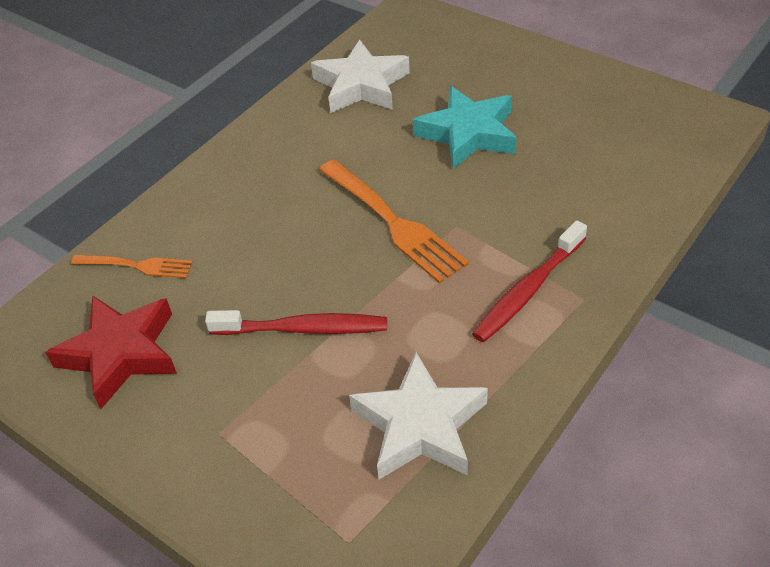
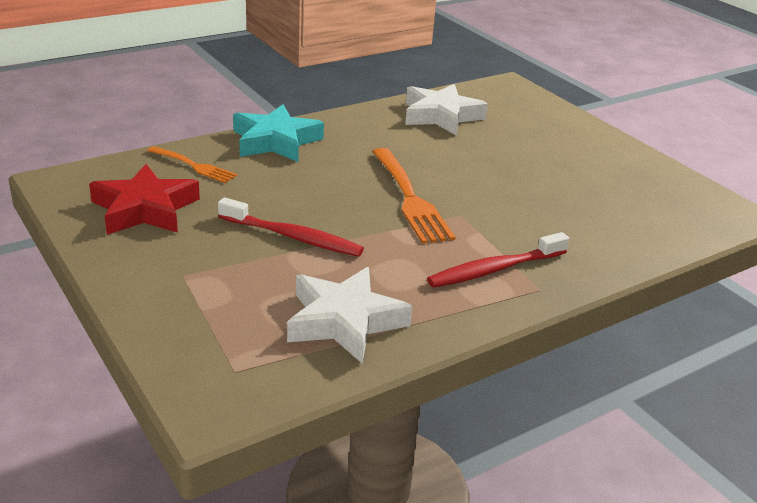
camera: 15 degrees right, 15 degrees down
(468, 134) = (509, 165): turquoise star -> turquoise star (276, 141)

